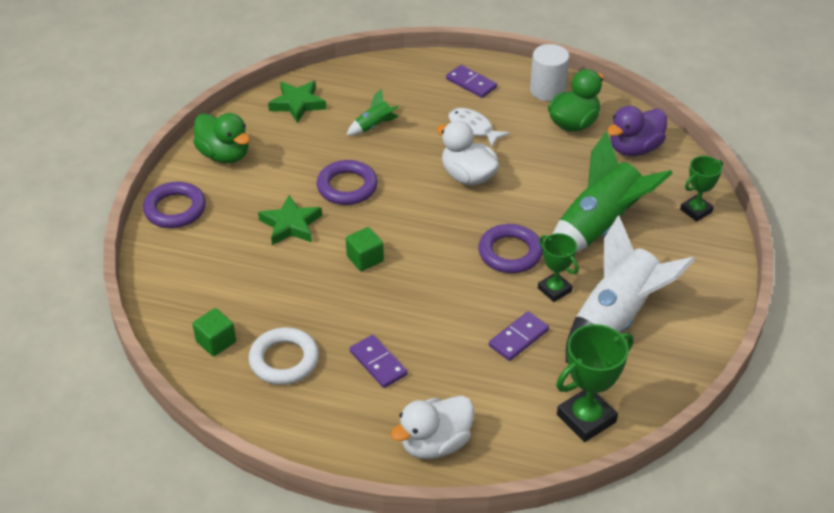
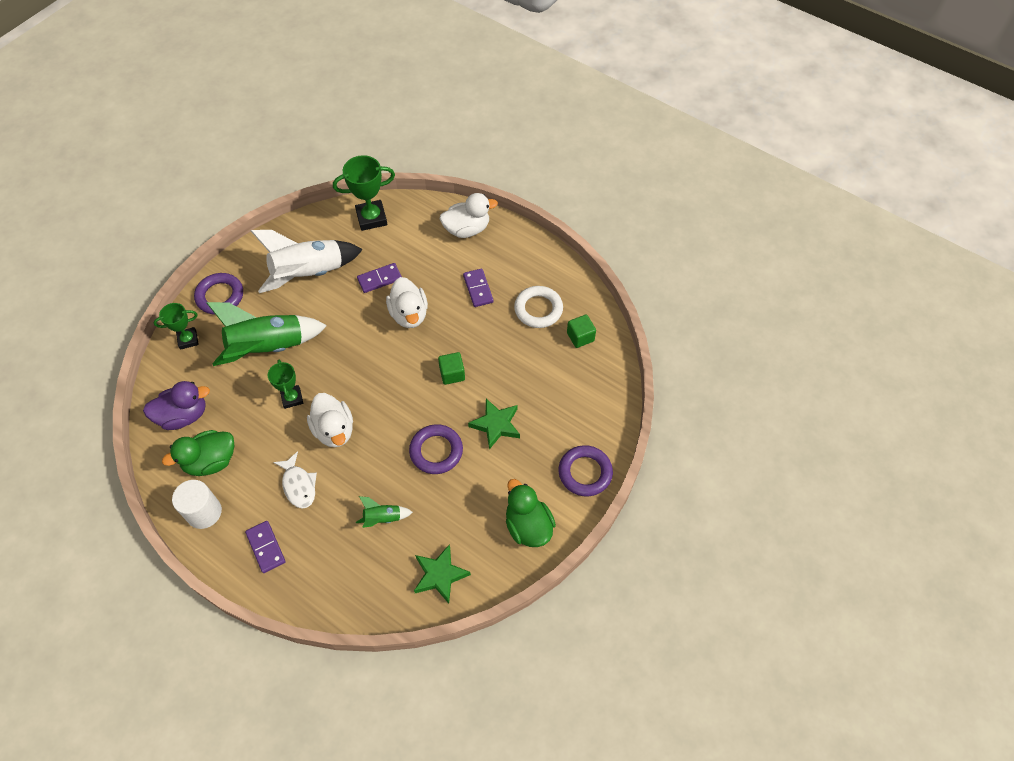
camera: 160 degrees left, 15 degrees up
(453, 307) = (409, 314): none -> white duck
(510, 253) = (345, 346): purple ring -> purple ring (220, 296)
(554, 290) = (334, 306): green trophy -> green trophy (292, 398)

